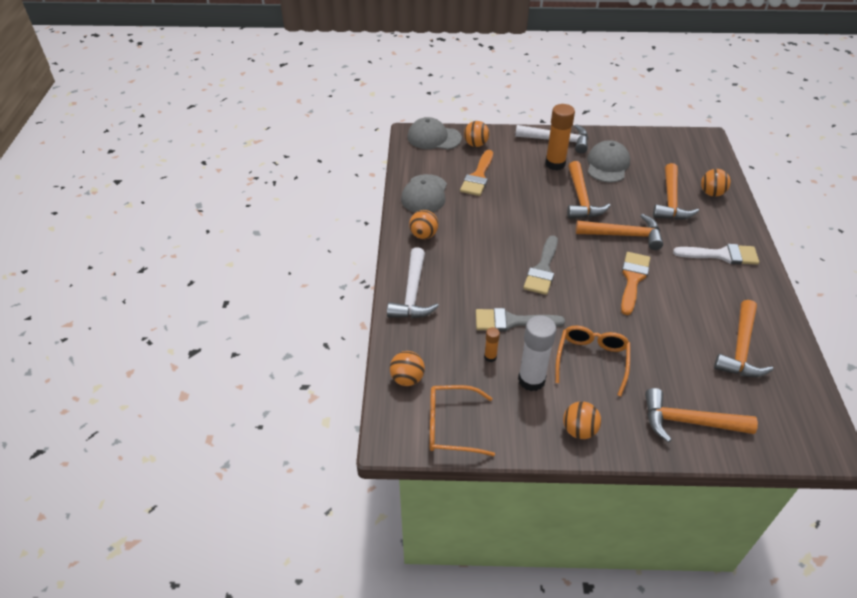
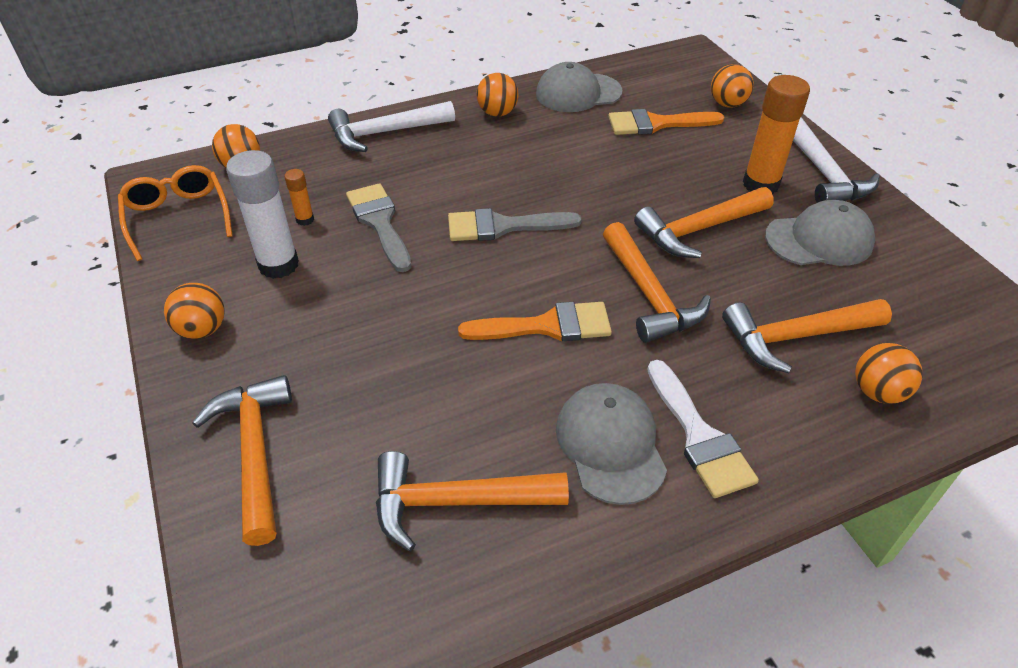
camera: 65 degrees right, 0 degrees up
(434, 138) = (704, 69): grey cap -> grey cap (610, 444)
(591, 360) = (341, 315): orange glasses -> none

